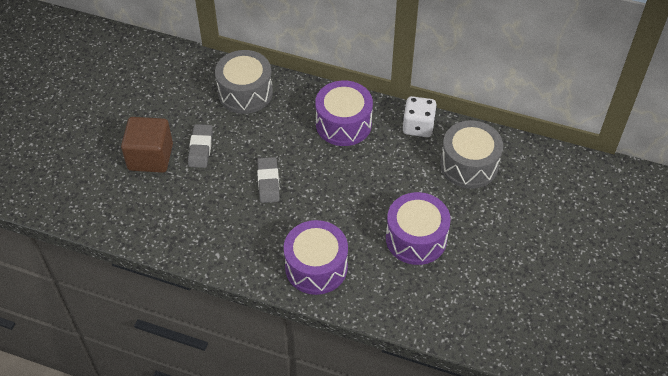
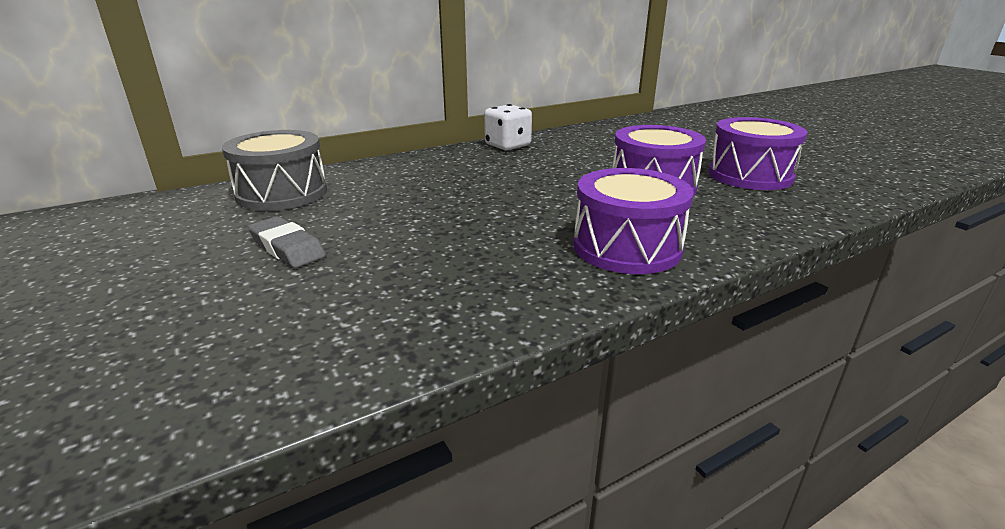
camera: 50 degrees left, 25 degrees down
(150, 157) = (204, 292): brown cube -> none
(268, 182) = (436, 227): grey eraser -> none
(343, 124) = (439, 168): purple drum -> purple drum (750, 175)
(469, 165) = (588, 144): grey drum -> none

